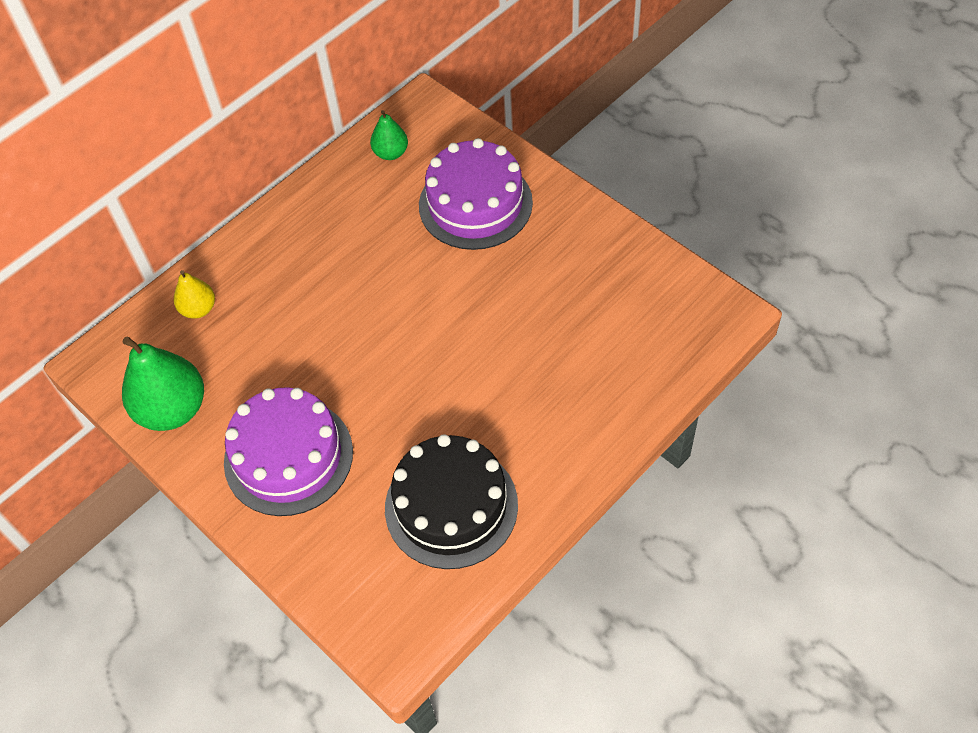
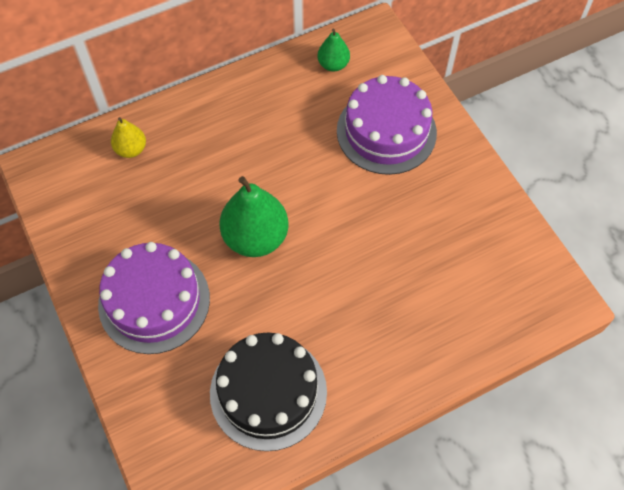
camera: 15 degrees right, 5 degrees up
(173, 409) = (79, 228): green pear -> green pear (255, 237)

